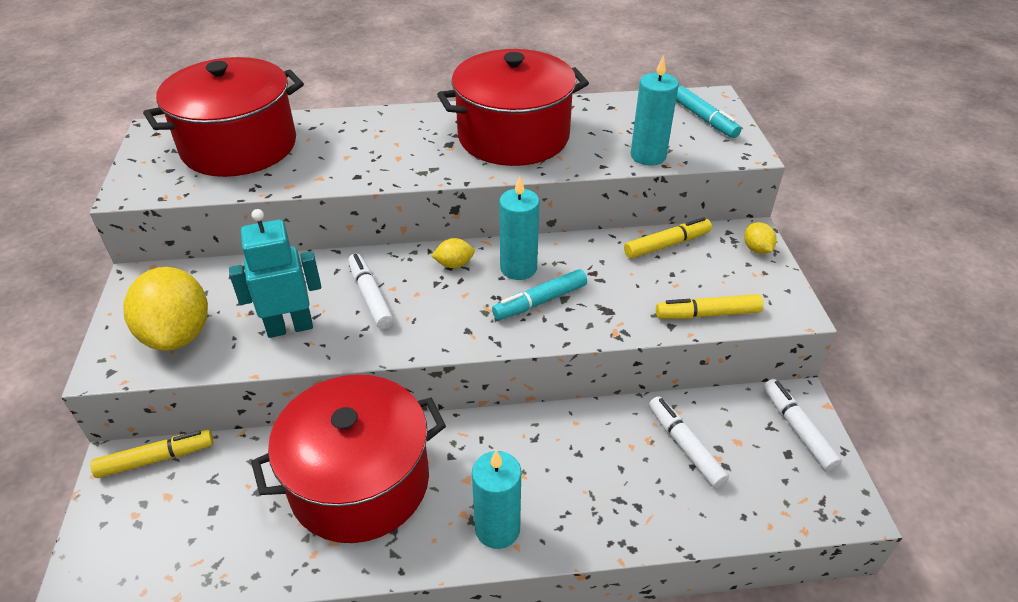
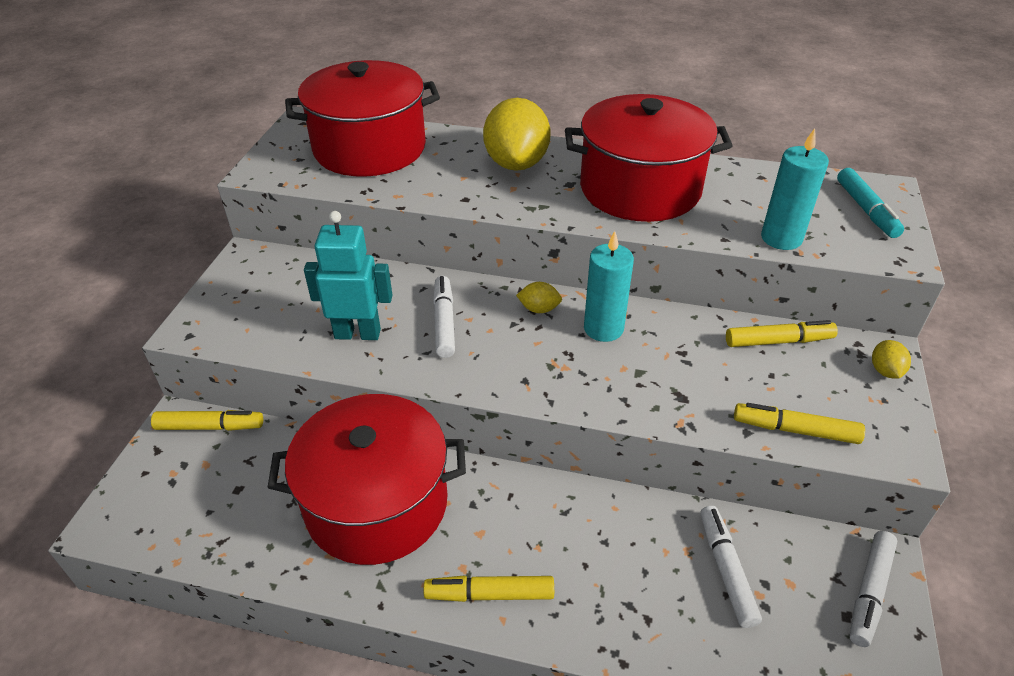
camera: 20 degrees right, 0 degrees up
(178, 334) = (258, 315): yellow lemon -> yellow lemon (516, 163)
(497, 529) = (490, 594): turquoise candle -> yellow marker
(540, 301) = (612, 369): turquoise marker -> none
(797, 429) = (869, 591): white marker -> white marker turned 150 degrees counterclockwise

